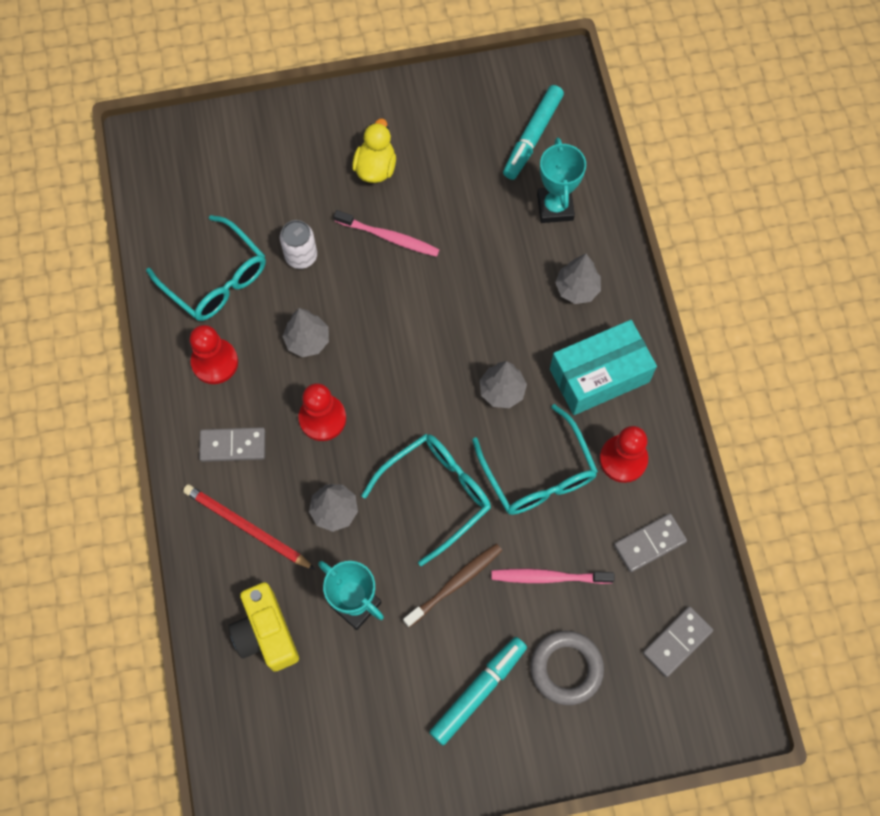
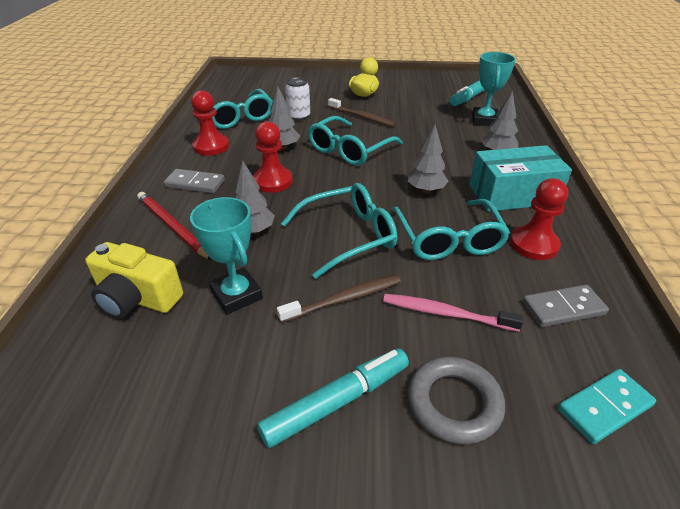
camera: 15 degrees right, 30 degrees down
(266, 633) = (137, 298): yellow camera -> yellow camera turned 60 degrees counterclockwise
(389, 237) = (362, 117): pink toothbrush -> brown toothbrush
(394, 327) = (349, 150): none -> turquoise glasses
(677, 642) = (604, 407): grey domino -> turquoise domino

